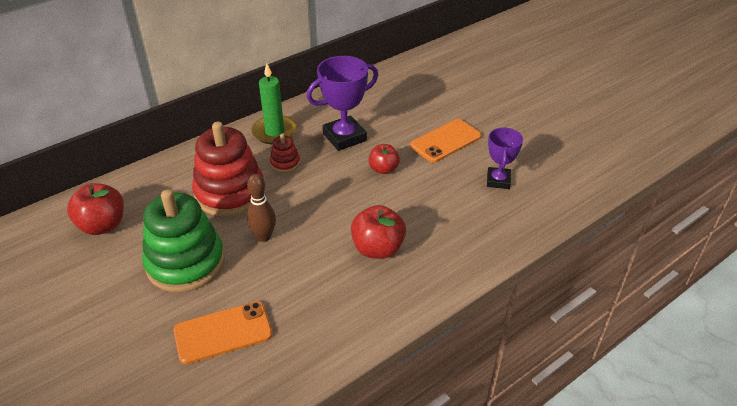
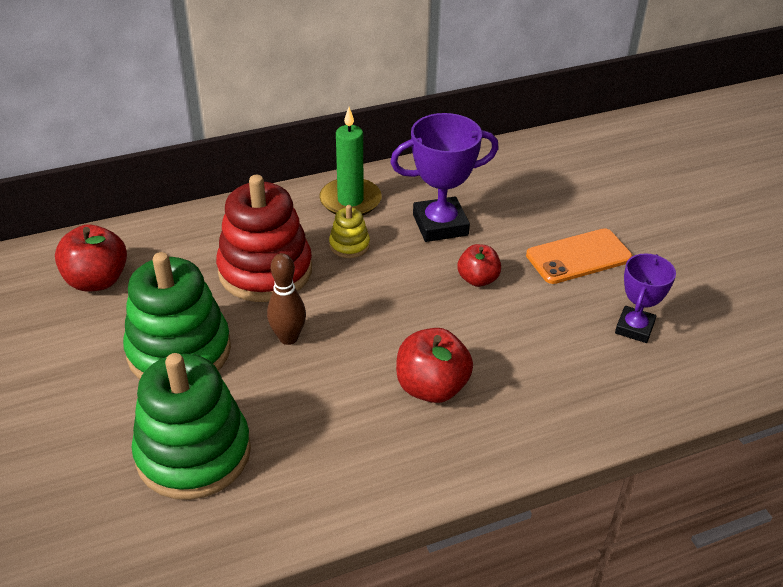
camera: 15 degrees right, 0 degrees up
(223, 332) = (193, 453): orange phone -> green stacking toy
(285, 163) = (349, 245): red stacking toy -> yellow stacking toy

